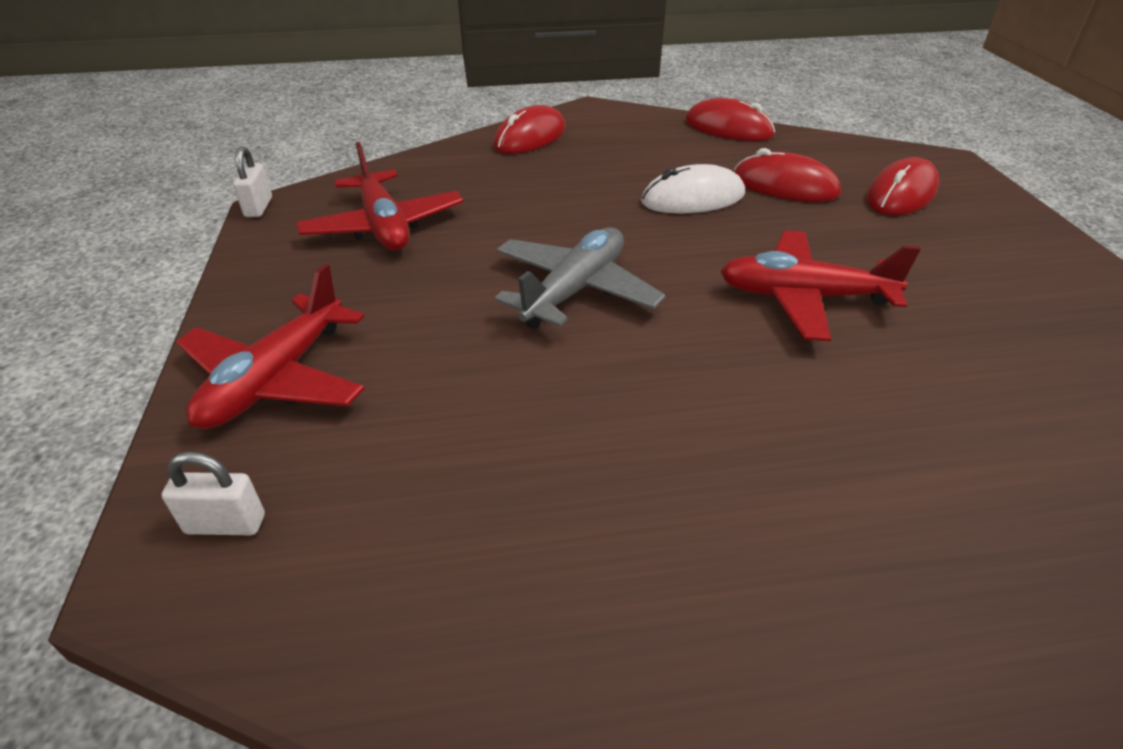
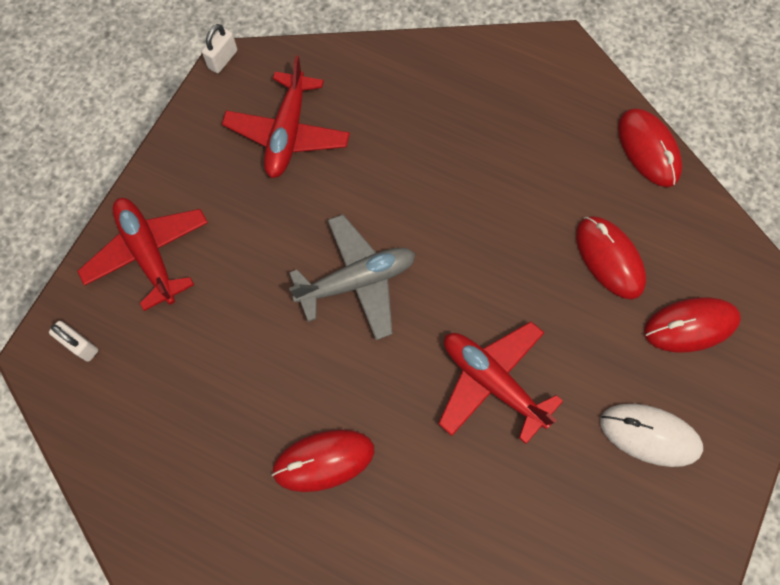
camera: 35 degrees right, 30 degrees up
(276, 379) = (148, 254): red plane -> red plane turned 90 degrees clockwise
(530, 137) = (471, 68): red mouse -> red mouse (323, 460)
(693, 198) = (523, 230): white mouse -> white mouse (649, 435)

